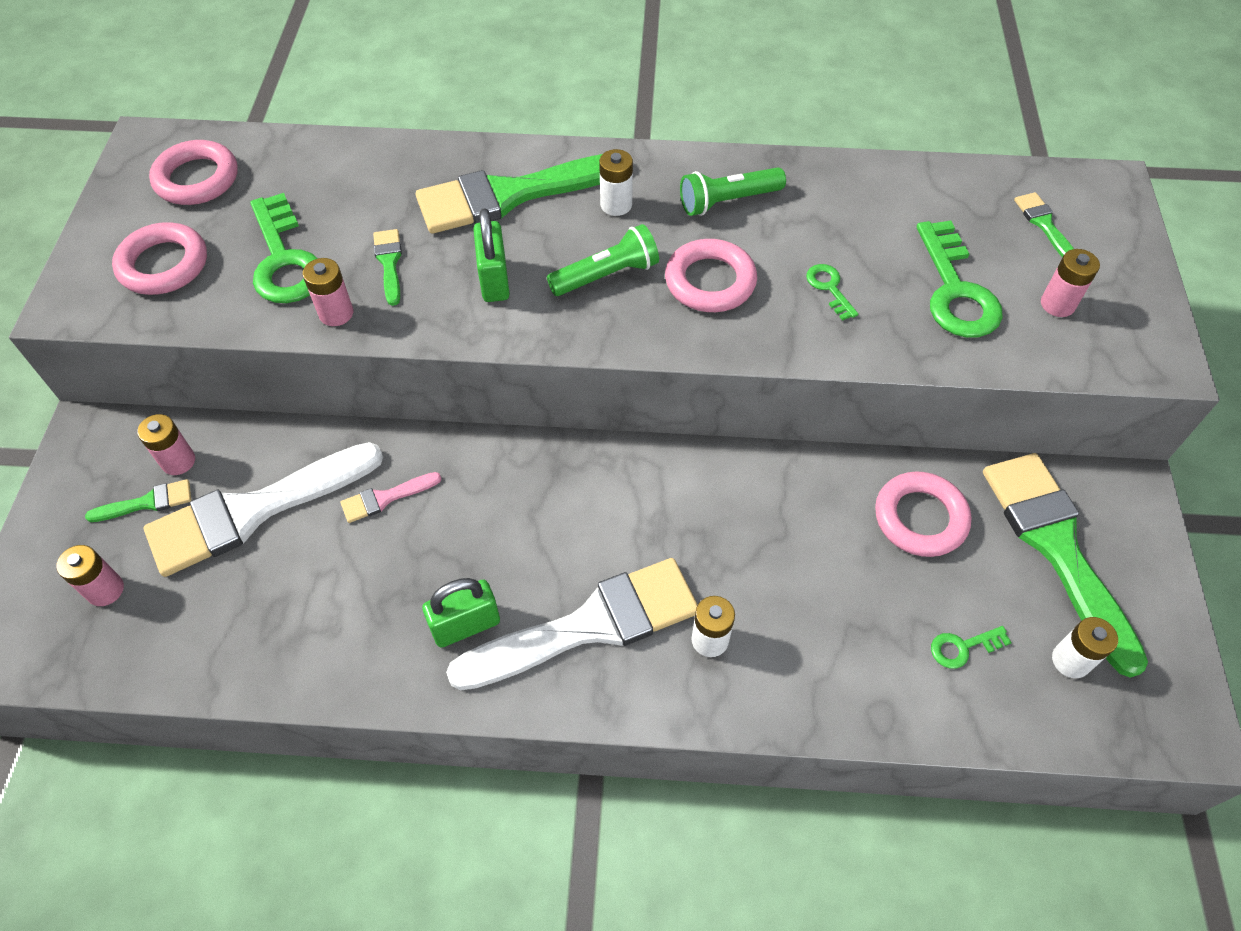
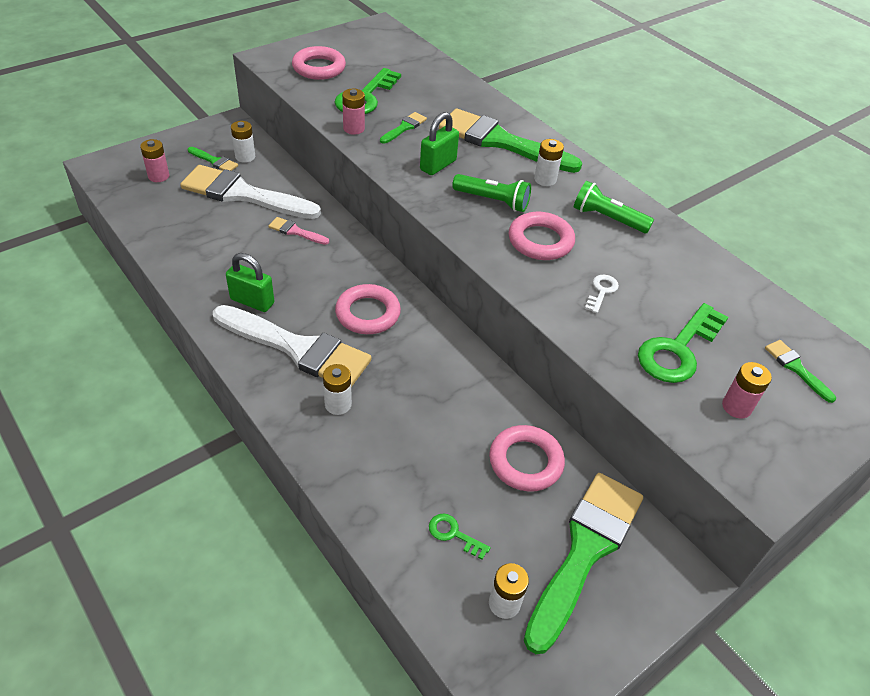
camera: 45 degrees right, 10 degrees down
(178, 461) = (245, 157): pink battery -> white battery
(197, 179) = (378, 49): pink ring -> pink ring (368, 313)
(829, 288) = (601, 291): green key -> white key
(1044, 224) = (796, 368): green brush -> green brush turned 60 degrees counterclockwise

